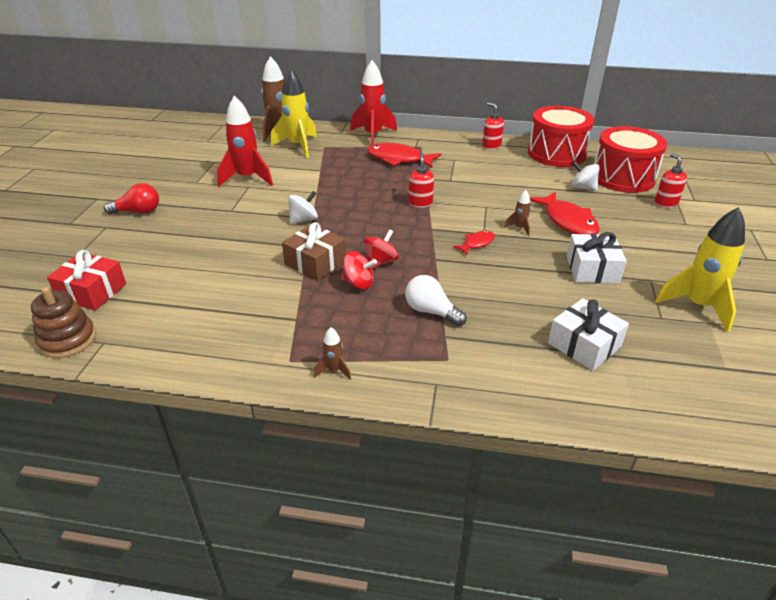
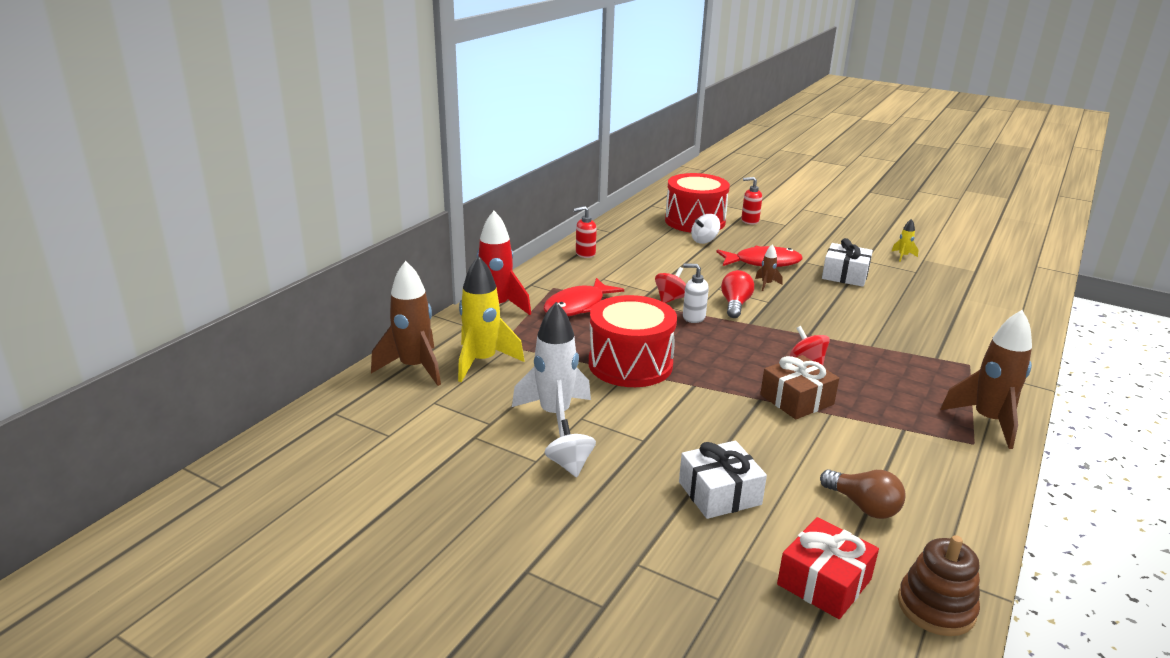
camera: 70 degrees left, 10 degrees down
(138, 212) = (603, 525): red light bulb -> red light bulb (735, 305)
(178, 303) = (863, 506): none -> brown light bulb
(247, 178) = (555, 415): red rocket -> white rocket
(304, 220) = (696, 391): white spinning top -> white spinning top (570, 465)
(334, 370) = (988, 421): brown rocket -> brown rocket, size x2.20
(358, 283) = (844, 382): red spinning top -> red spinning top (670, 299)
(420, 203) = (693, 317): red soap dispenser -> white soap dispenser
(431, 311) = (898, 356): white light bulb -> none
(476, 243) = (787, 309): red fish -> none
(556, 153) = (627, 231): red drum -> red drum (630, 364)
(584, 345) = (950, 307): white gift -> white gift (719, 493)
(697, 306) = (903, 256): yellow rocket -> yellow rocket, size x0.45

